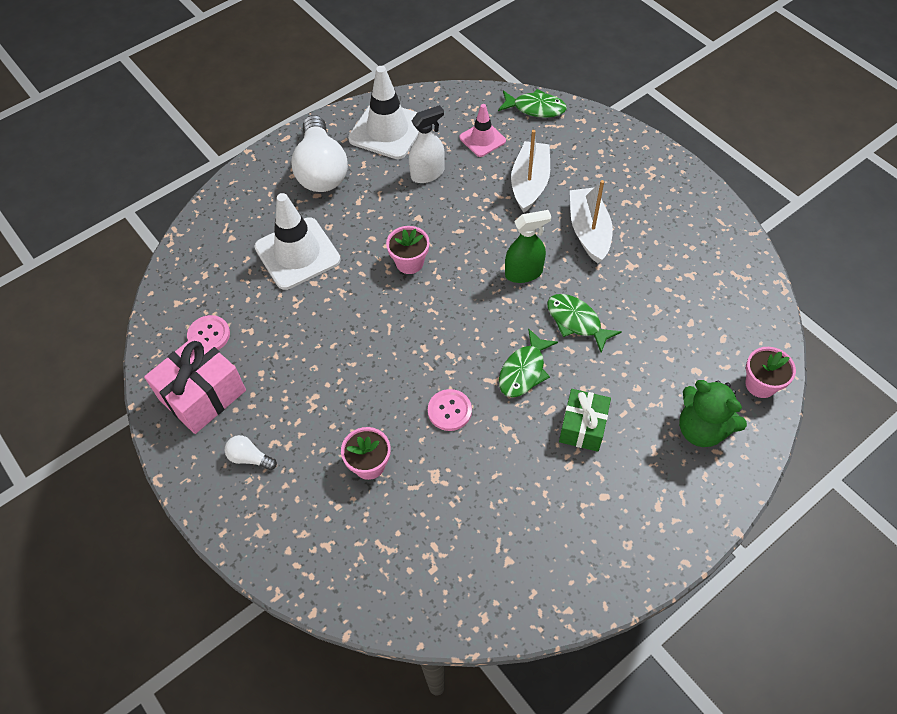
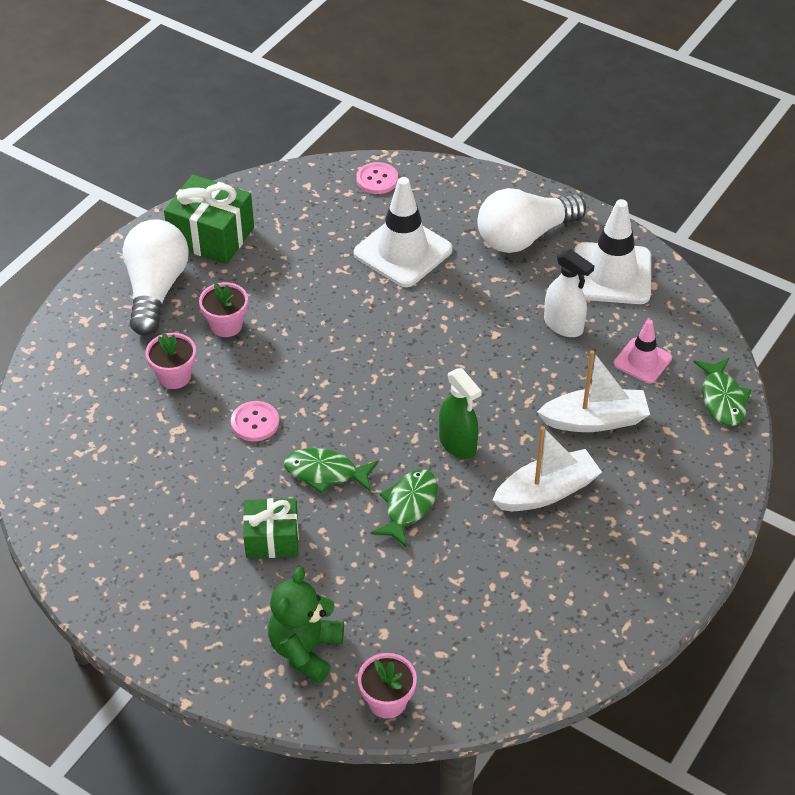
camera: 70 degrees right, 10 degrees down
(202, 395) = (211, 236): pink gift -> green gift
(209, 335) = (279, 219): pink button -> pink button (377, 179)
(250, 458) = (156, 289): white light bulb -> white light bulb, size x2.35
(409, 262) = (430, 343): pink flower pot -> pink flower pot (226, 325)

